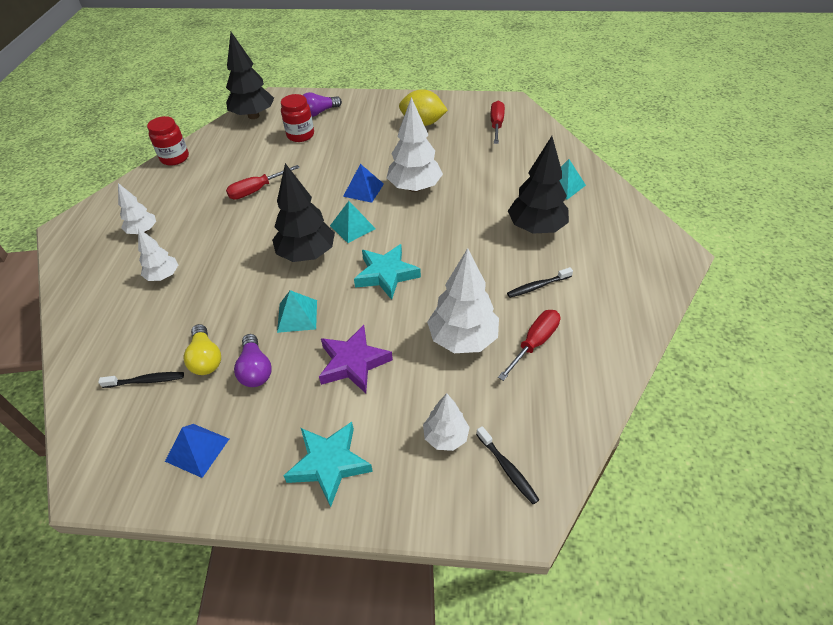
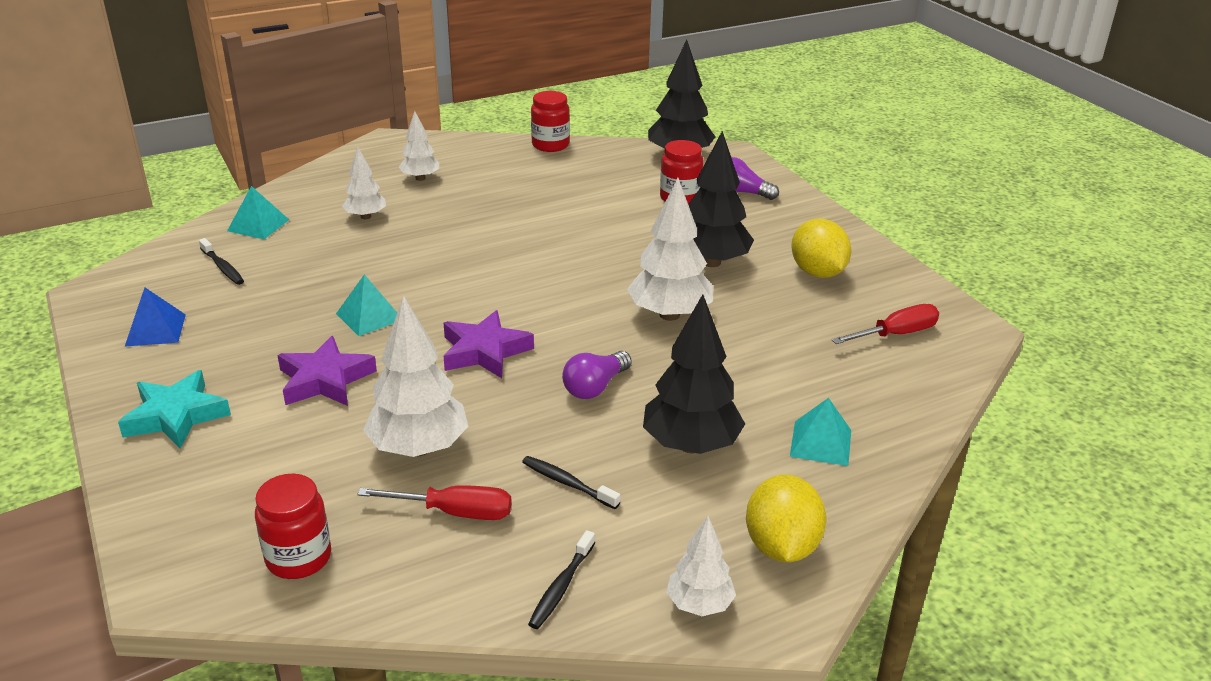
camera: 55 degrees right, 15 degrees down
(206, 358) = (271, 287): yellow light bulb -> none
(255, 370) = (275, 321): purple light bulb -> purple light bulb (595, 387)
(256, 190) = (547, 212): red screwdriver -> none
(307, 254) = (471, 285): black tree -> black tree (711, 262)
(352, 227) = (547, 297): turquoise pyramid -> turquoise pyramid (258, 225)
(363, 190) = (624, 279): blue pyramid -> none
(386, 274) = (484, 351): turquoise star -> purple star
(445, 436) = (255, 486): white tree -> white tree (699, 604)
(507, 469) = (231, 551): black toothbrush -> black toothbrush (561, 587)
(534, 433) = (298, 558): none -> red jar
(631, 231) = (781, 546): none -> yellow lemon

